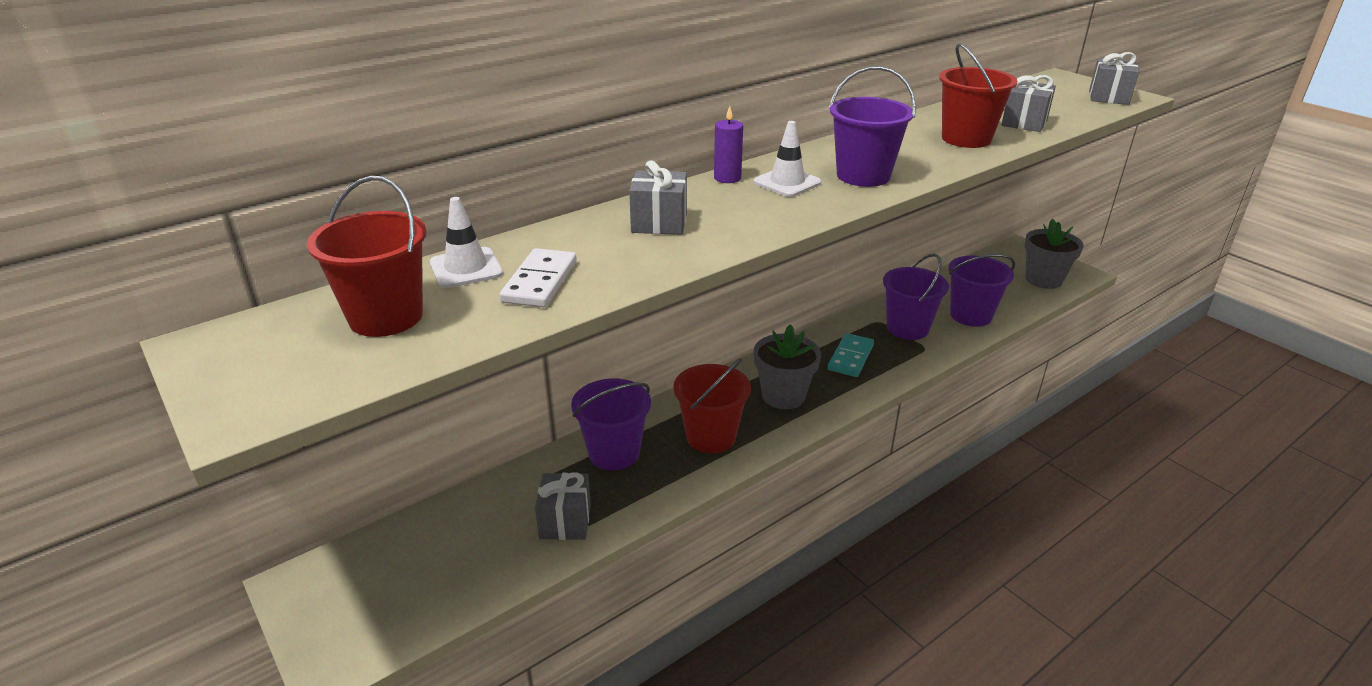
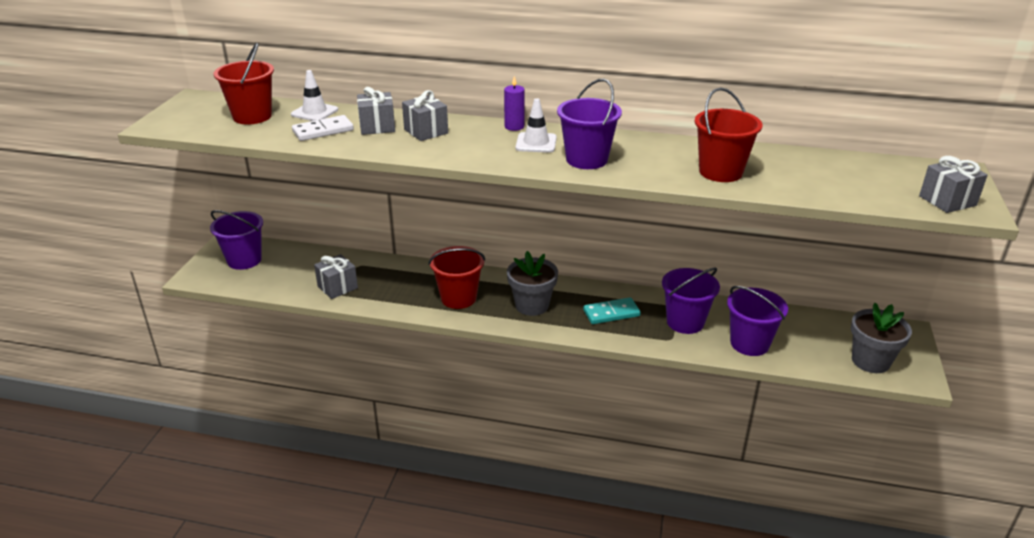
camera: 50 degrees right, 0 degrees up
(614, 453) = (405, 275): purple bucket -> purple bucket (244, 260)
(1024, 123) = (801, 183): grey gift -> grey gift (377, 127)

